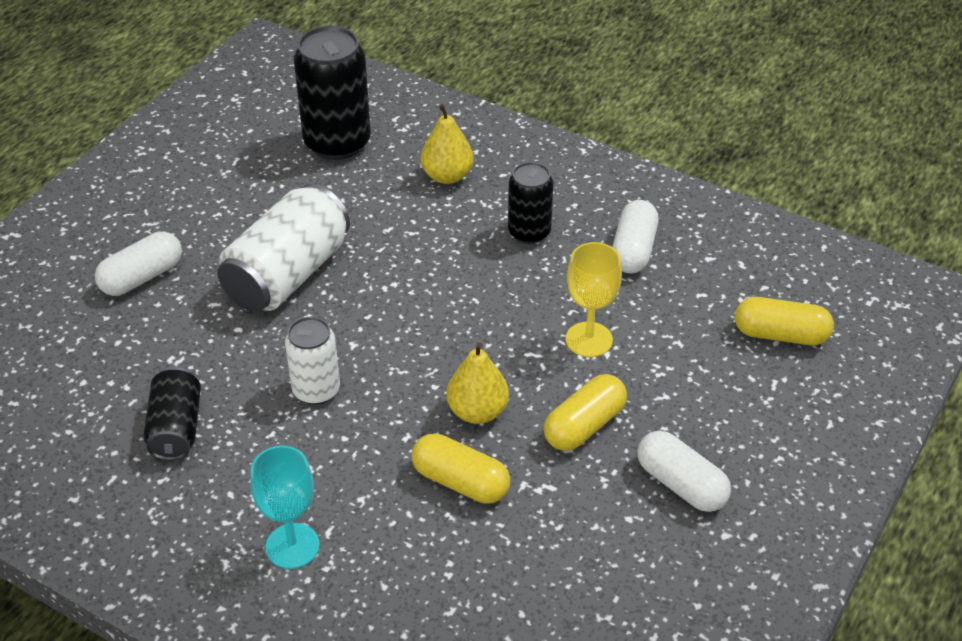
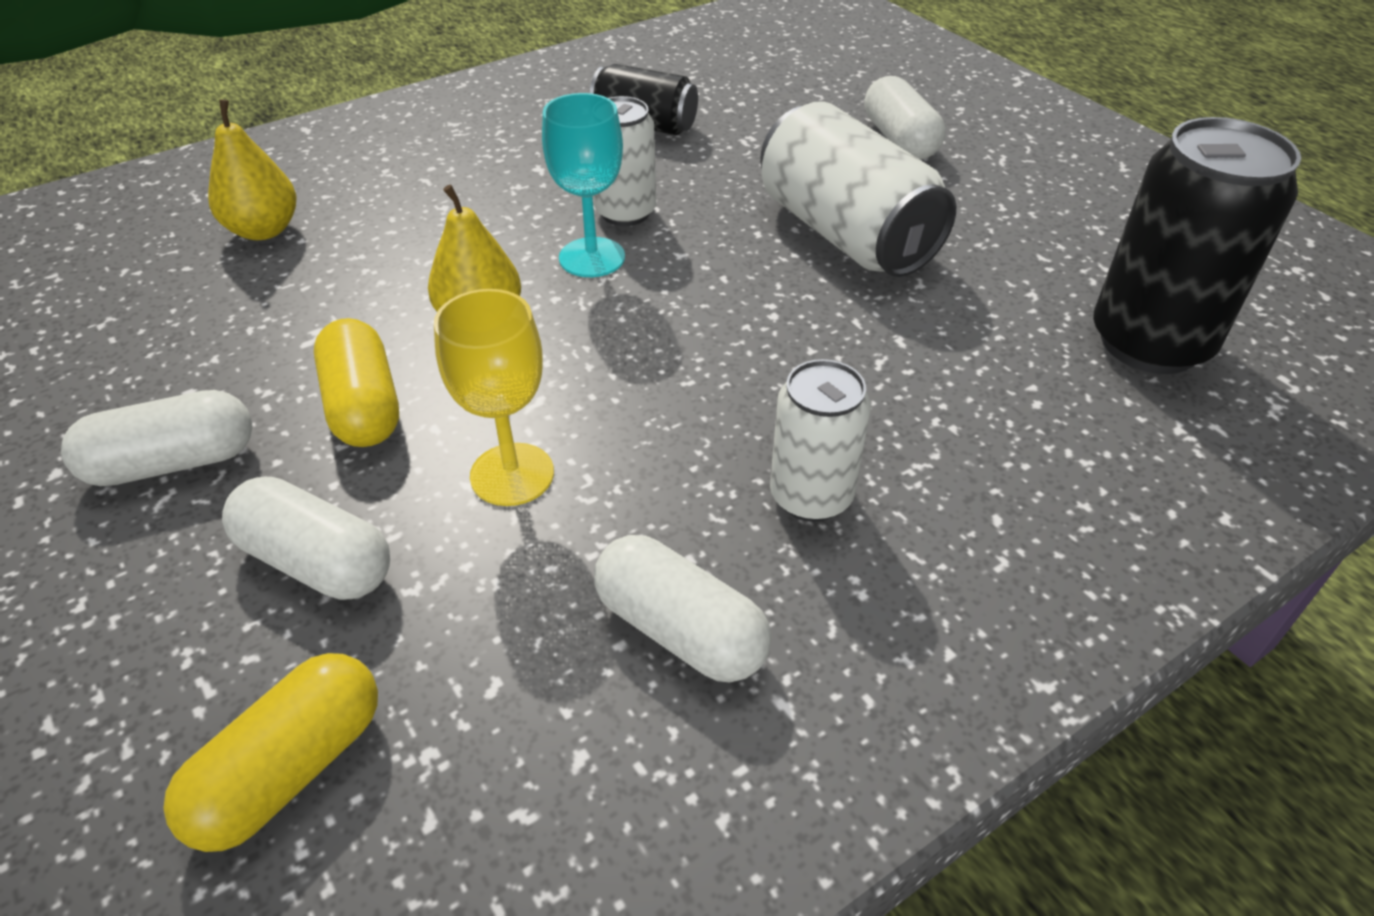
camera: 115 degrees right, 0 degrees up
(292, 546) = (431, 157): turquoise goblet -> turquoise goblet (592, 257)
(447, 176) = (1016, 442): yellow pear -> yellow pear (264, 230)
(460, 482) = (391, 275): yellow capsule -> none
(529, 232) = (811, 496): black can -> white can
(691, 384) = (316, 561): none -> white capsule

